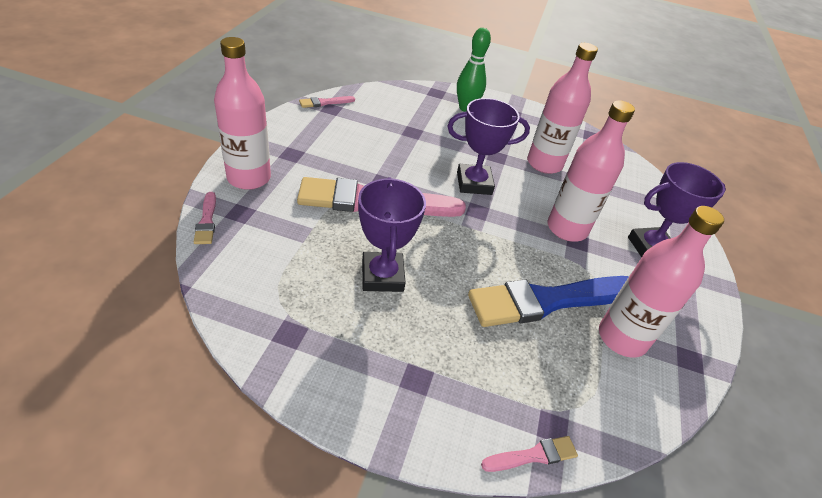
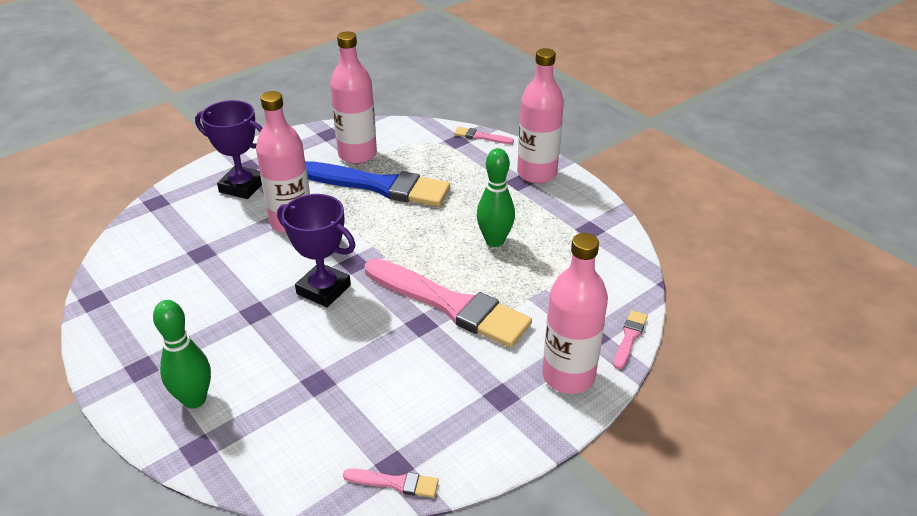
camera: 140 degrees left, 5 degrees down
(382, 276) = (494, 241): purple trophy -> green bowling pin
(544, 164) = (214, 285): pink bottle -> pink bottle (537, 174)

